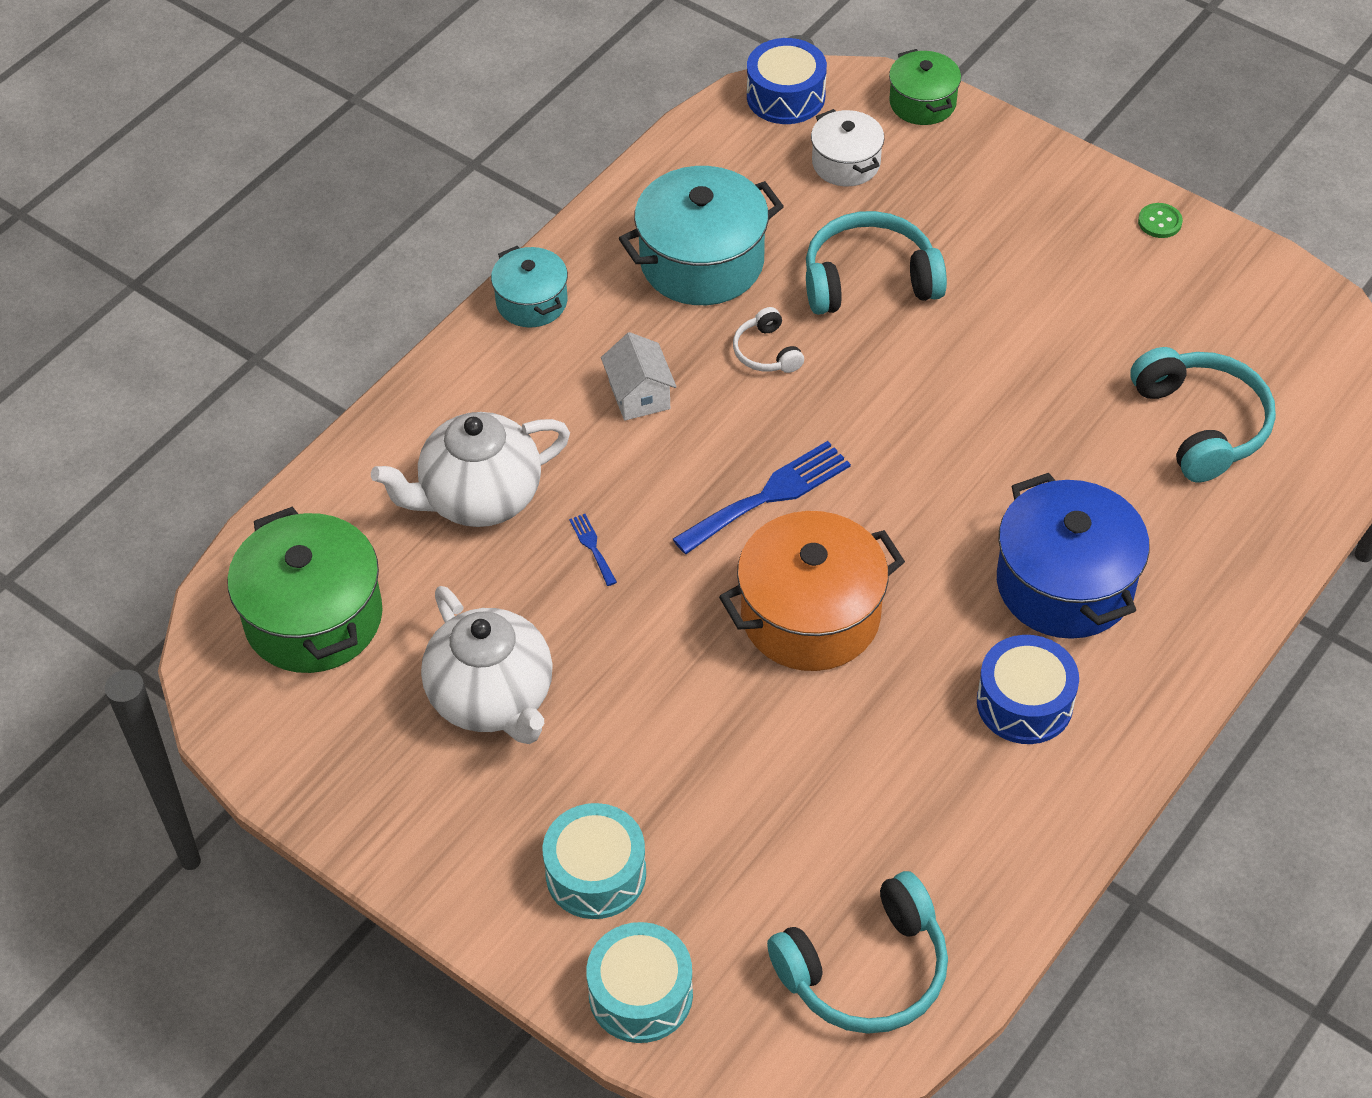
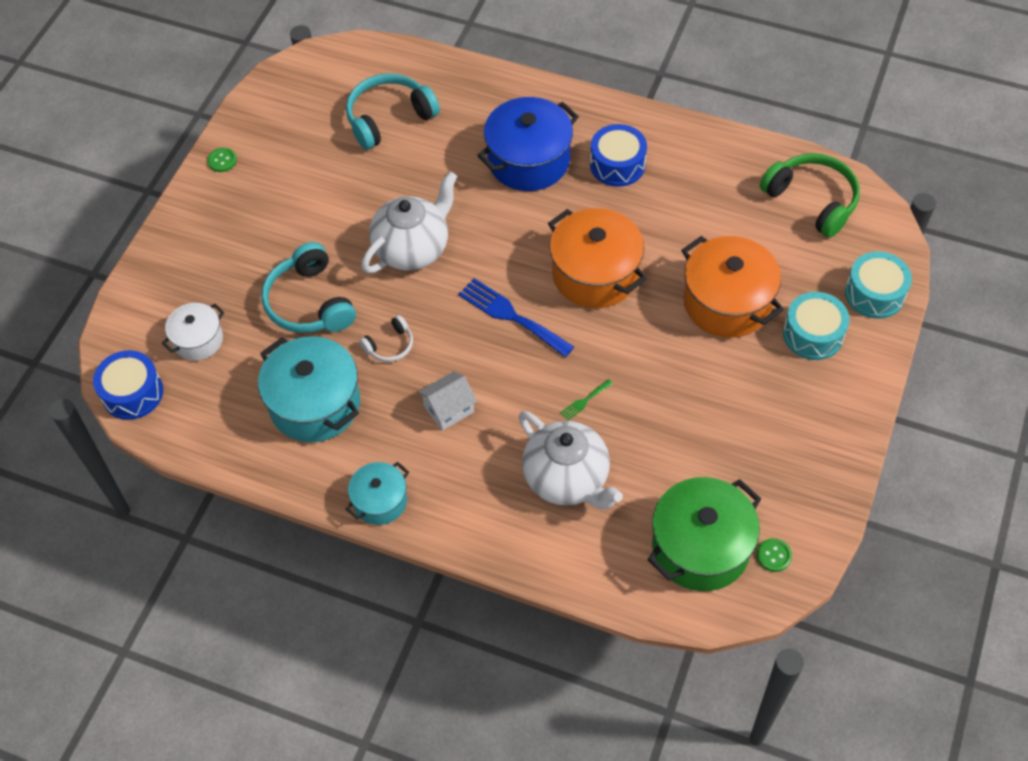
camera: 105 degrees left, 5 degrees up
(262, 698) = (773, 555): none -> green button
(493, 699) = (719, 422): white teapot -> white teapot (413, 248)
(592, 547) = (584, 401): blue fork -> green fork
(698, 774) = (727, 302): none -> orange pot
(866, 971) = (812, 200): turquoise headphones -> green headphones
(922, 103) = (127, 307): green pot -> none

